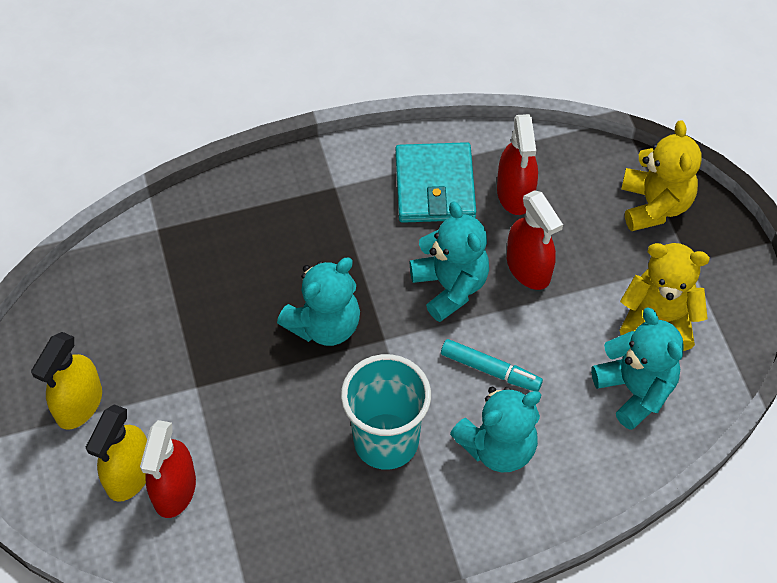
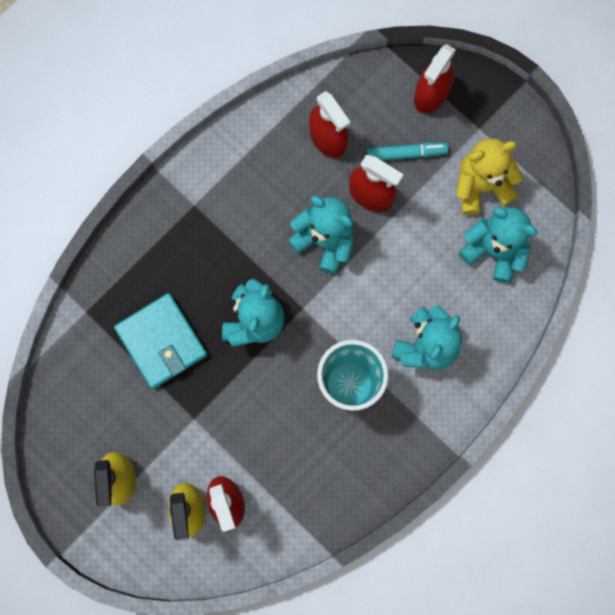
camera: 30 degrees left, 20 degrees up
(434, 186) = (267, 164): turquoise wallet -> turquoise wallet (161, 342)
(490, 369) = (388, 290): turquoise marker -> turquoise marker (405, 153)
(654, 205) = (431, 94): yellow teddy bear -> red spray bottle

